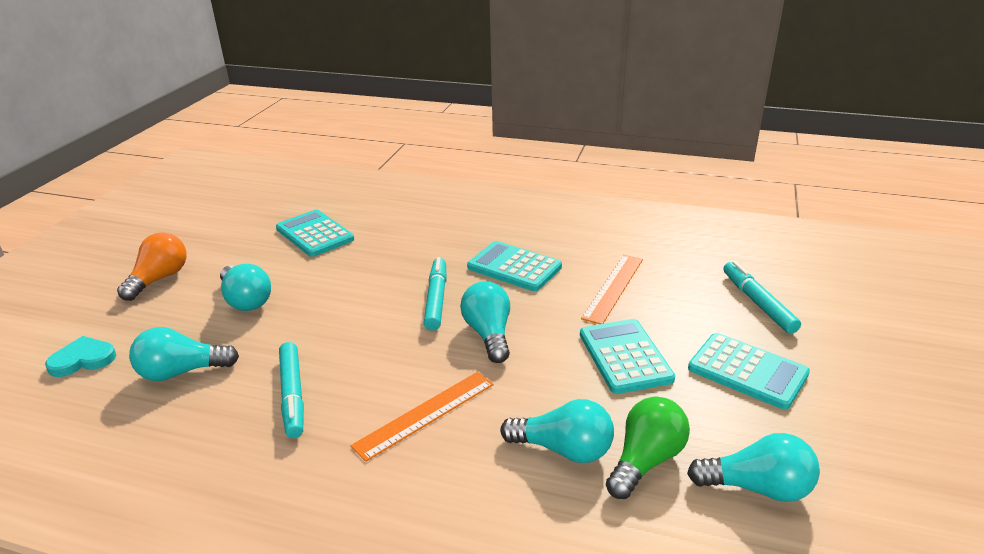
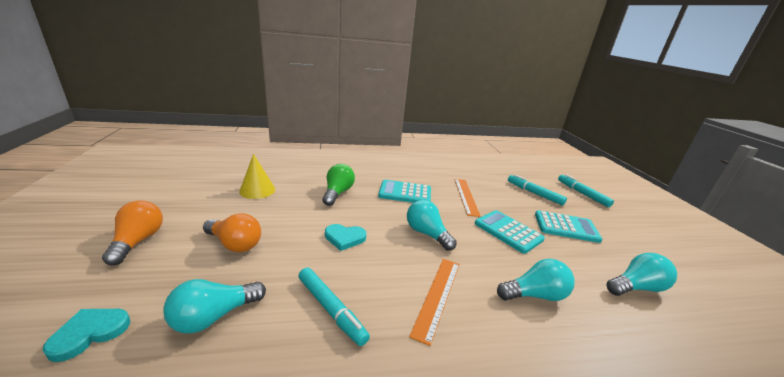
camera: 30 degrees left, 5 degrees down
(246, 300) = (235, 244): turquoise light bulb -> orange light bulb
(314, 234) = (257, 190): turquoise calculator -> yellow cone
(372, 318) = (344, 238): none -> turquoise heart
(436, 299) = (376, 218): turquoise marker -> turquoise marker (582, 194)
(646, 460) = (578, 288): green light bulb -> green light bulb (337, 193)

